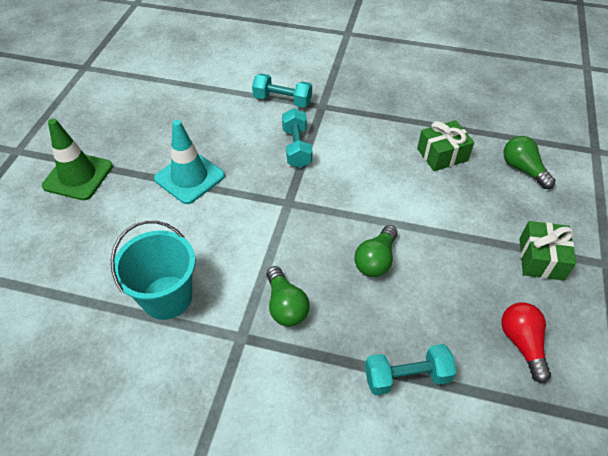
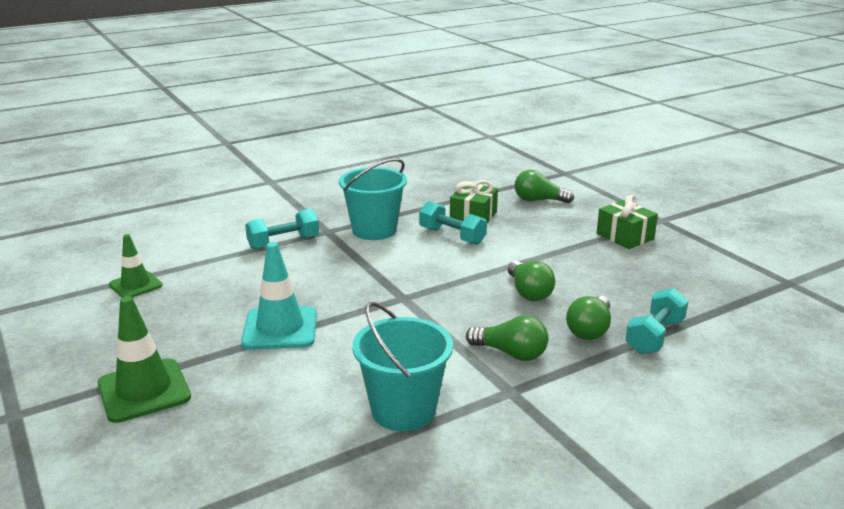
camera: 45 degrees left, 25 degrees down
(165, 87) = (135, 285): none -> green traffic cone
(296, 147) = (350, 264): turquoise dumbbell -> turquoise dumbbell (452, 236)
(353, 124) = (374, 230): none -> turquoise bucket
(368, 330) = (590, 330): none -> green light bulb
(522, 343) = (684, 280): red light bulb -> none

